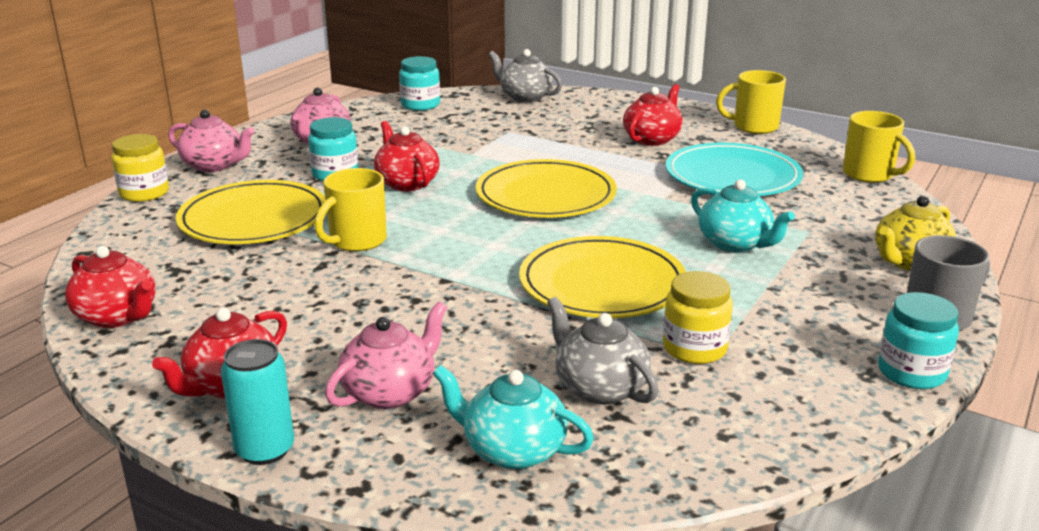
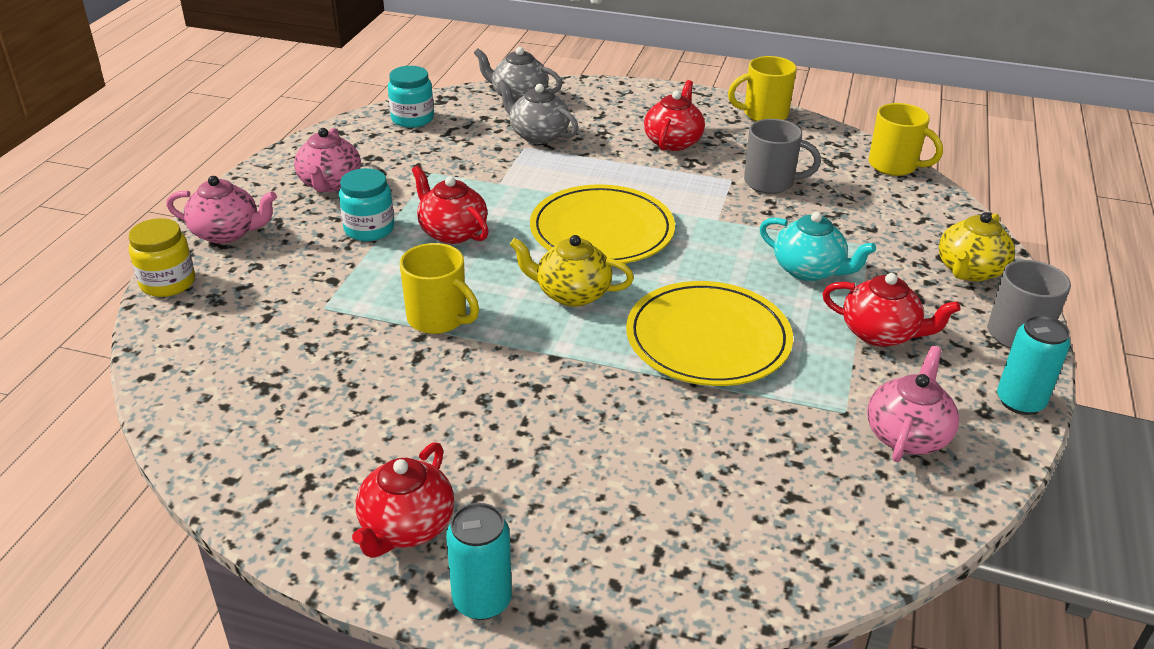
camera: 15 degrees left, 10 degrees up
(118, 317) = (235, 459): red teapot -> red teapot (880, 333)
(254, 218) = (312, 303): yellow plate -> none
(356, 241) = (438, 319): yellow mug -> yellow mug turned 75 degrees counterclockwise
(390, 392) = (569, 507): pink teapot -> pink teapot (907, 435)
(489, 237) = (571, 294): none -> yellow teapot
(512, 450) = (716, 555): turquoise teapot -> none
(599, 388) = (761, 467): grey teapot -> grey teapot (538, 135)
(694, 348) = (826, 405): yellow jar -> none
(732, 176) = (770, 183): turquoise plate -> grey mug
(911, 372) = (1020, 402): turquoise jar -> turquoise can

